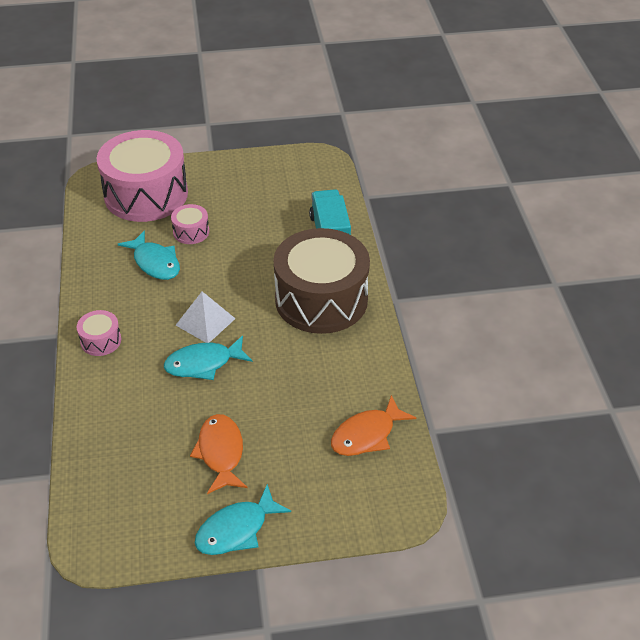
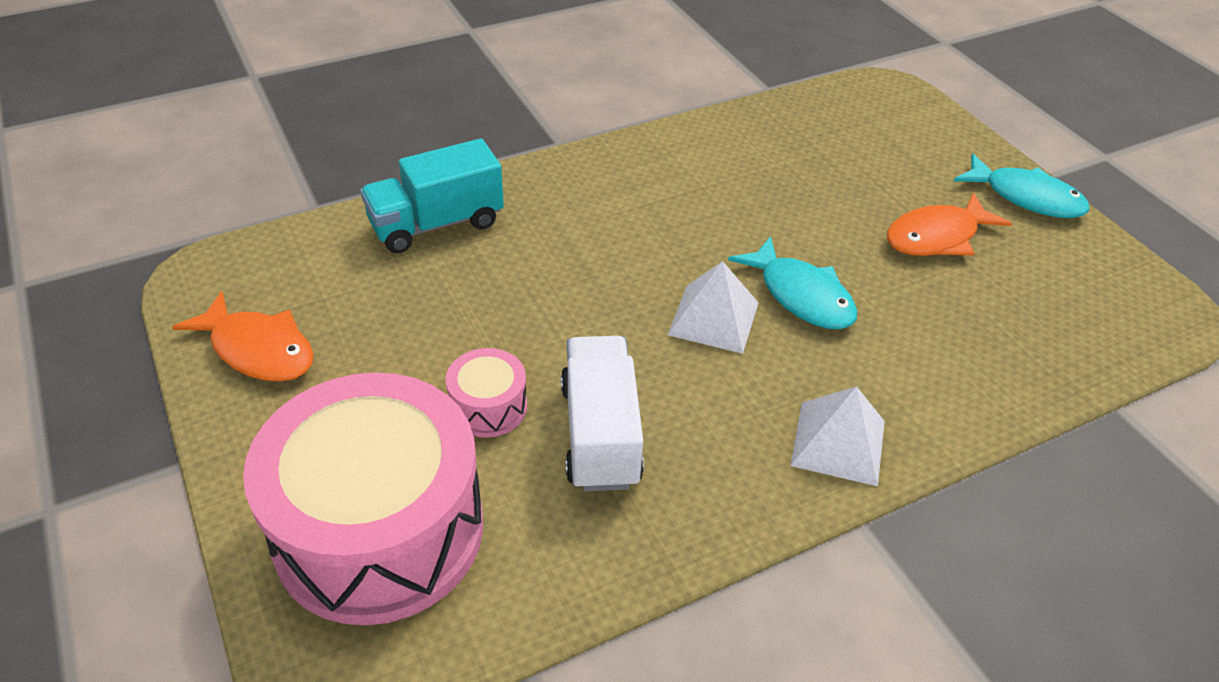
camera: 110 degrees left, 0 degrees up
(101, 341) = (838, 442): pink drum -> white pyramid
(155, 262) = (600, 434): turquoise fish -> white truck
(321, 299) = (597, 205): brown drum -> none
(367, 435) = (813, 127): orange fish -> orange fish (258, 349)

